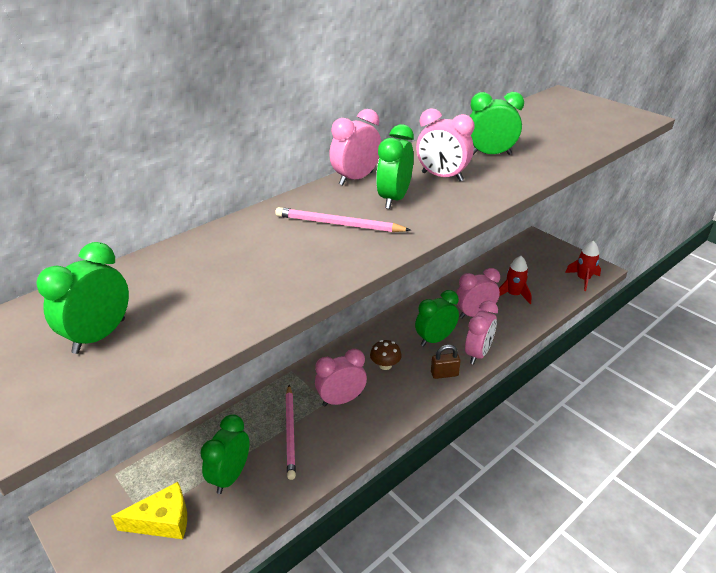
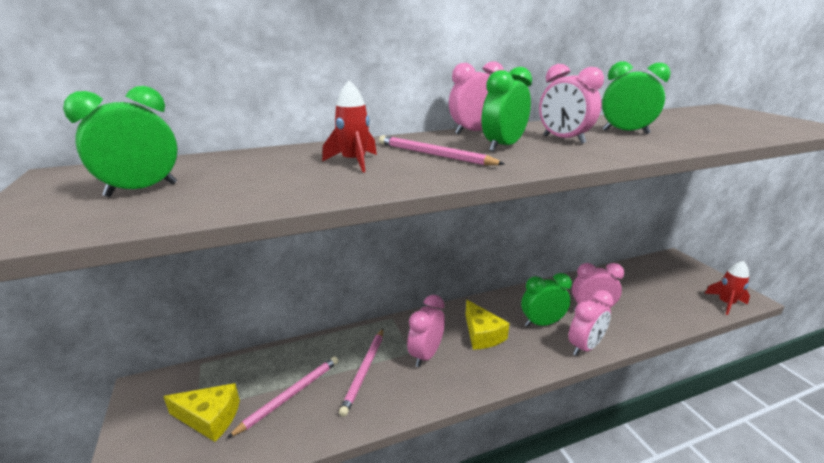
camera: 20 degrees right, 10 degrees down
(230, 476) = (290, 395): green clock -> pink pencil
(341, 400) = (426, 355): pink clock -> pink clock turned 60 degrees counterclockwise
(385, 365) = (482, 334): brown mushroom -> yellow cheese
(444, 374) = (541, 357): brown padlock -> none
(513, 295) = (639, 302): red rocket -> red rocket (354, 162)

